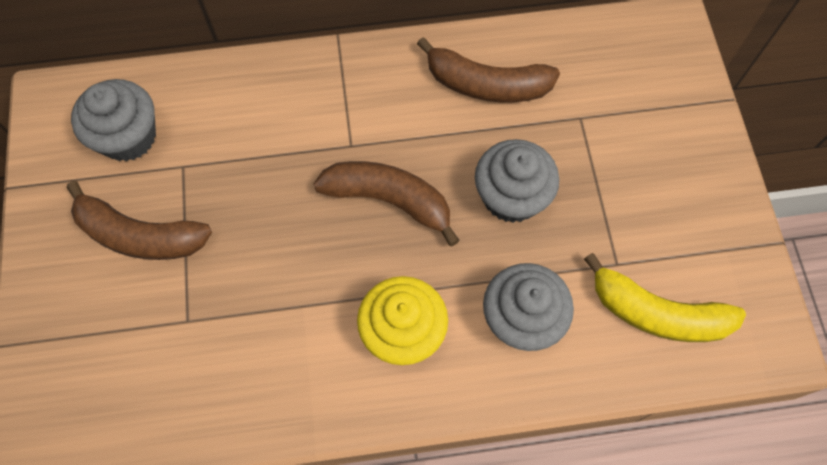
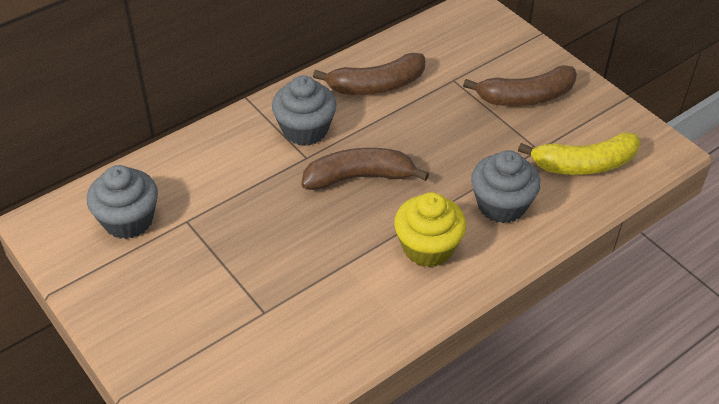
camera: 30 degrees left, 20 degrees down
(140, 235) = (186, 276): brown banana -> brown banana (525, 97)
(511, 196) = (442, 141): grey cupcake -> grey cupcake (305, 130)

